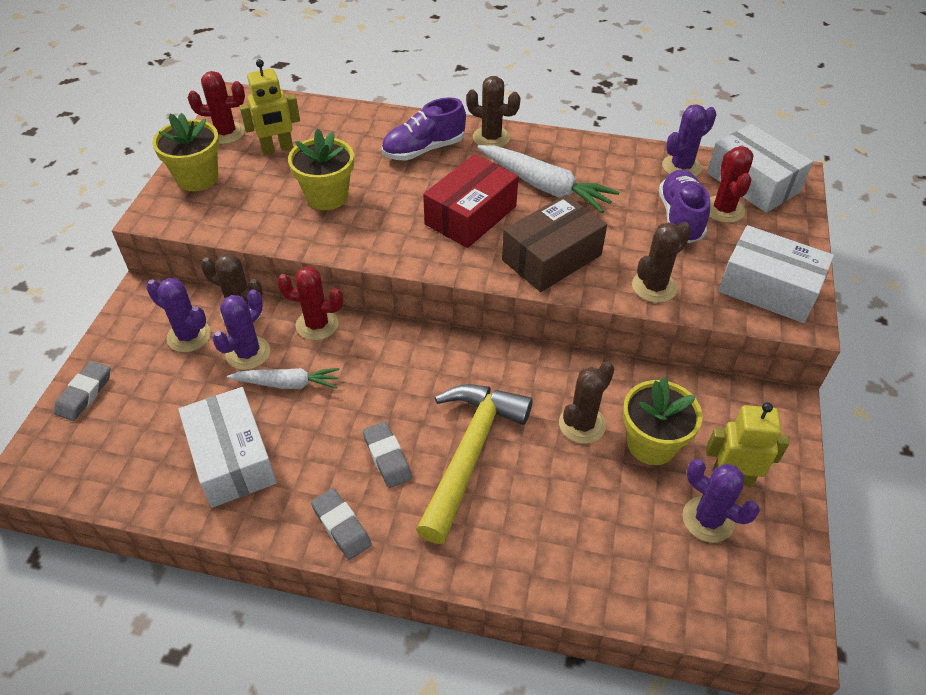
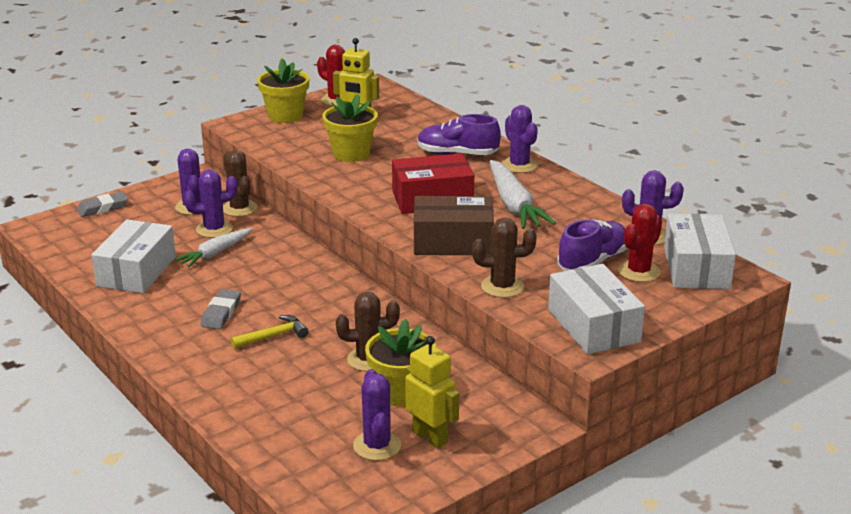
camera: 40 degrees right, 20 degrees down
(287, 384) = (215, 253): white carrot -> white carrot turned 90 degrees clockwise
(317, 324) = (275, 234): red cactus -> none
(341, 526) = (150, 329): grey eraser -> none
(470, 453) = (274, 336): yellow hammer -> yellow hammer, size x0.48
(491, 138) = (519, 165): brown cactus -> purple cactus

